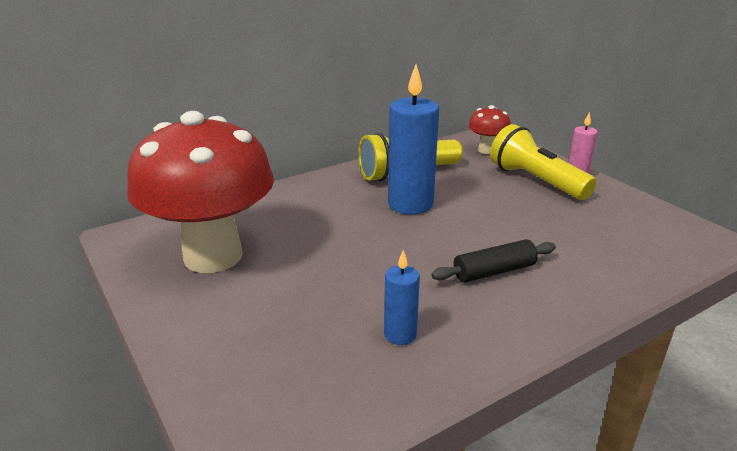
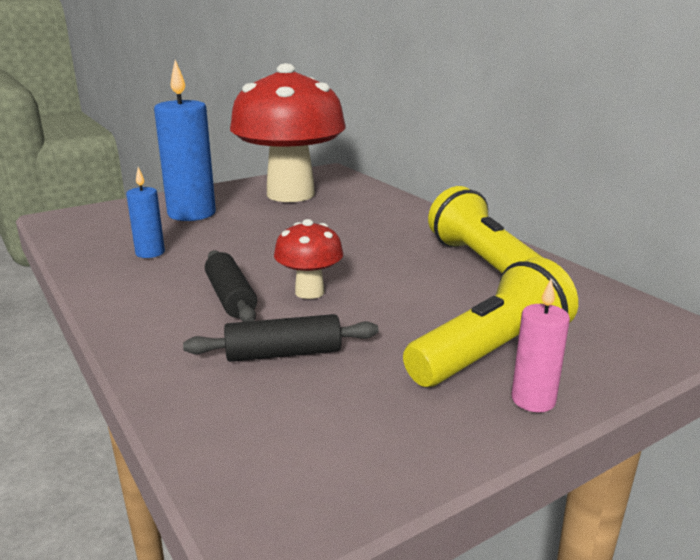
camera: 90 degrees right, 5 degrees down
(410, 204) = (392, 262): blue candle -> blue candle (192, 214)
(487, 150) = (604, 322): red mushroom -> red mushroom (309, 292)
(569, 243) = (283, 353): none -> black rolling pin

